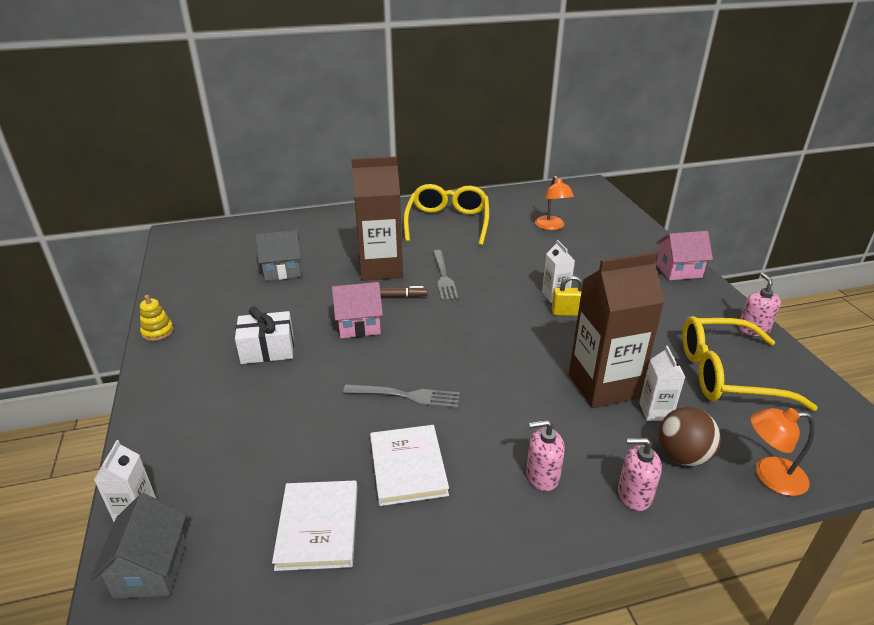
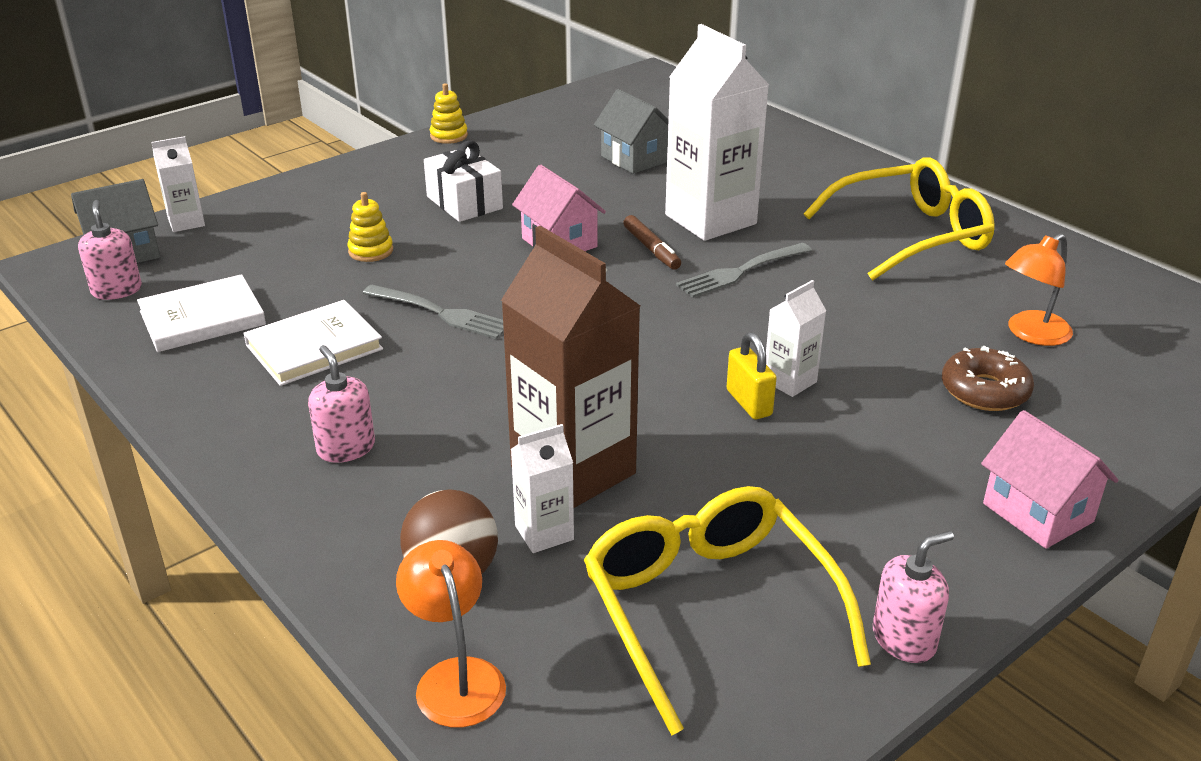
camera: 65 degrees right, 0 degrees up
(294, 409) = (371, 251): none -> yellow stacking toy
(380, 269) = (710, 219): brown carton -> white carton
(405, 396) = (439, 313): grey fork -> grey fork turned 45 degrees counterclockwise
(589, 251) = (984, 391): none -> brown donut
(634, 495) = (346, 534): pink soap dispenser -> pink soap dispenser (117, 290)

